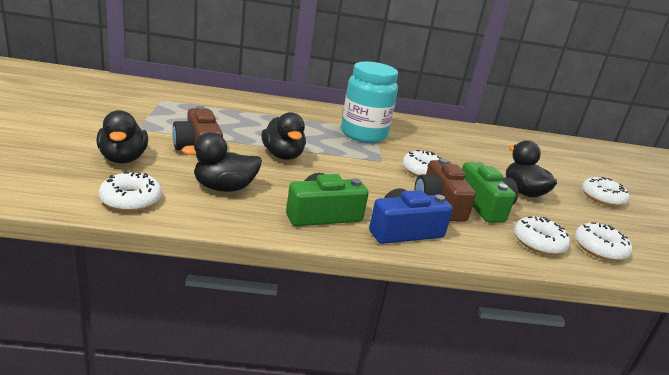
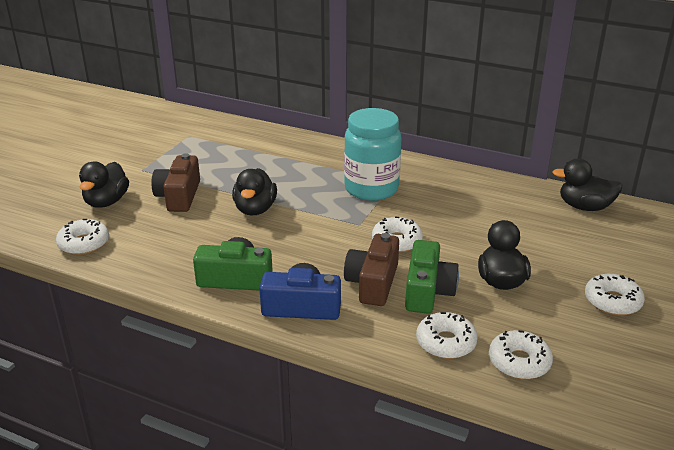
camera: 30 degrees right, 5 degrees up
(224, 188) = (169, 240): black duck -> black duck (584, 207)

